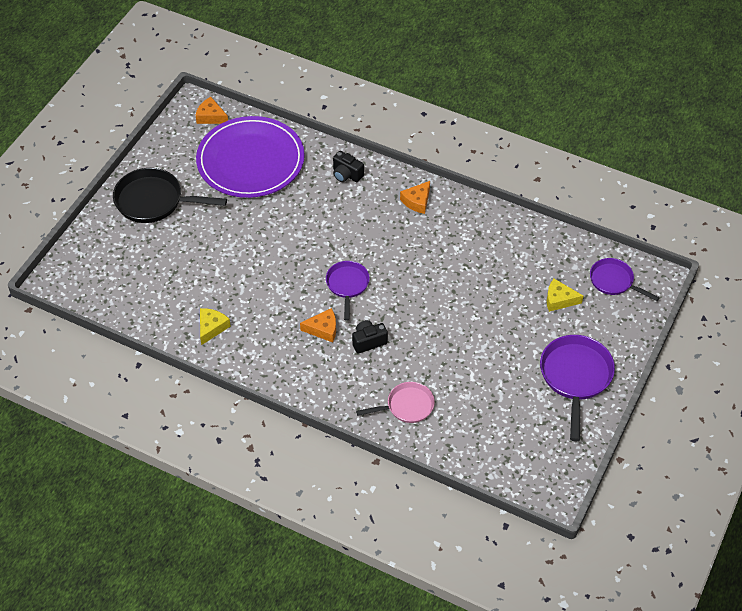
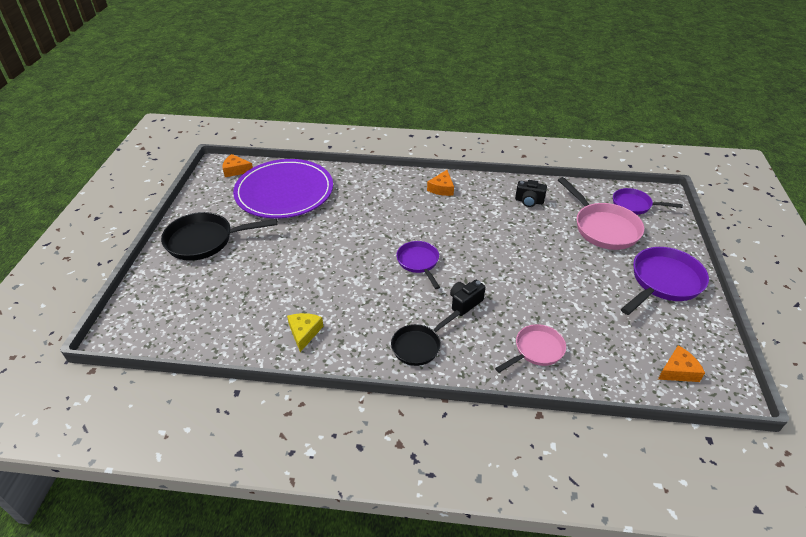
camera: 20 degrees left, 10 degrees down
(305, 370) = (418, 346): none -> black pan
(323, 329) = (416, 304): orange cheese -> orange cheese (678, 371)
(346, 175) = (373, 184): black camera -> black camera (529, 201)
(559, 300) = (603, 228): yellow cheese -> pink pan
(575, 377) = (663, 282): purple pan -> purple pan turned 60 degrees clockwise

